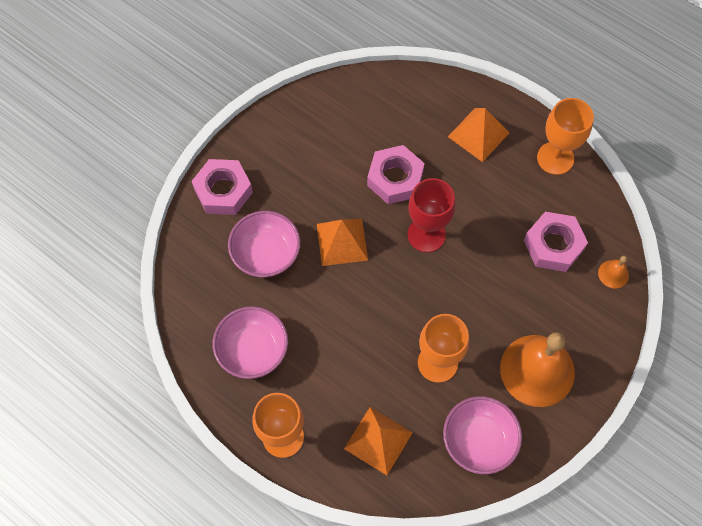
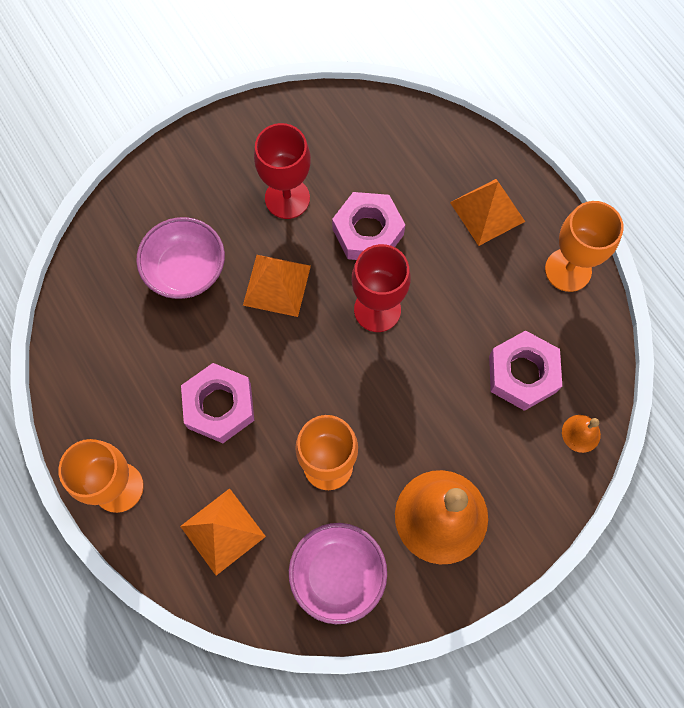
camera: 20 degrees right, 5 degrees up
(223, 191) = (168, 182): pink nut -> pink nut (219, 406)
(253, 350) = (126, 375): pink bowl -> none
(322, 173) = (287, 198): none -> red goblet

